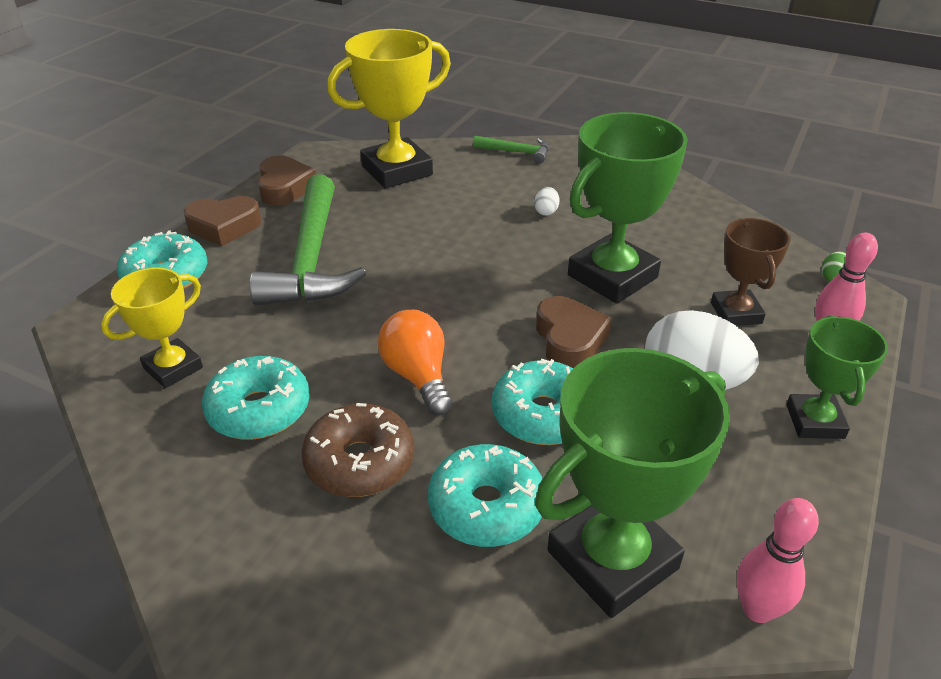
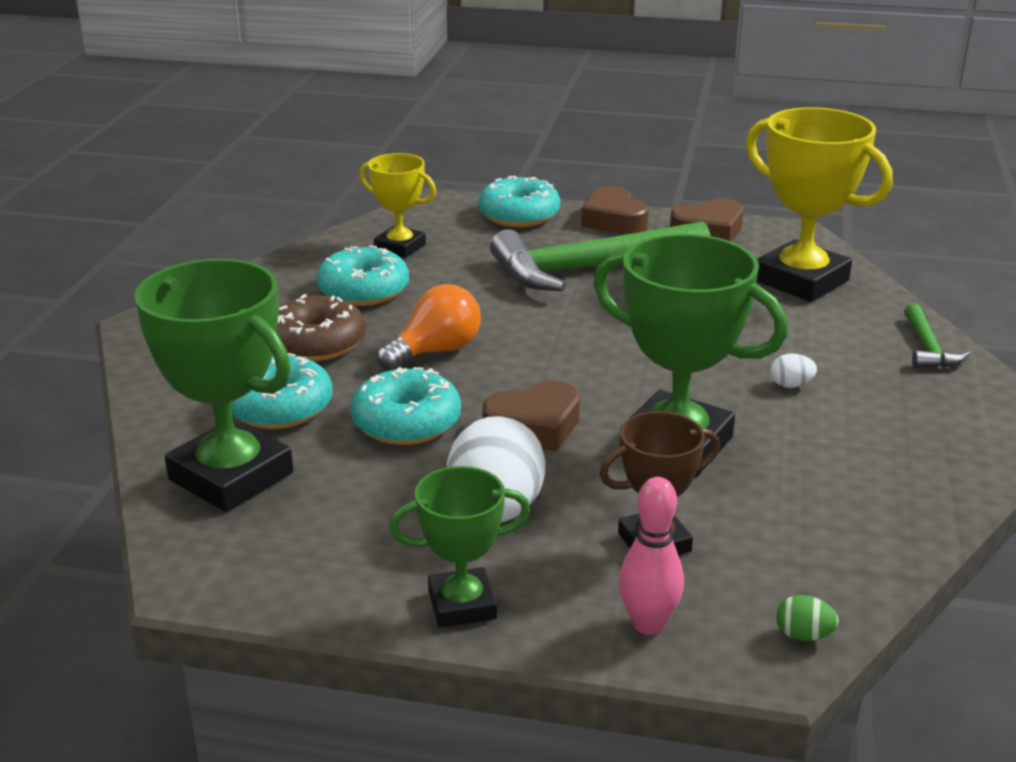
camera: 75 degrees right, 10 degrees down
(757, 609) = (185, 559): pink bowling pin -> none

